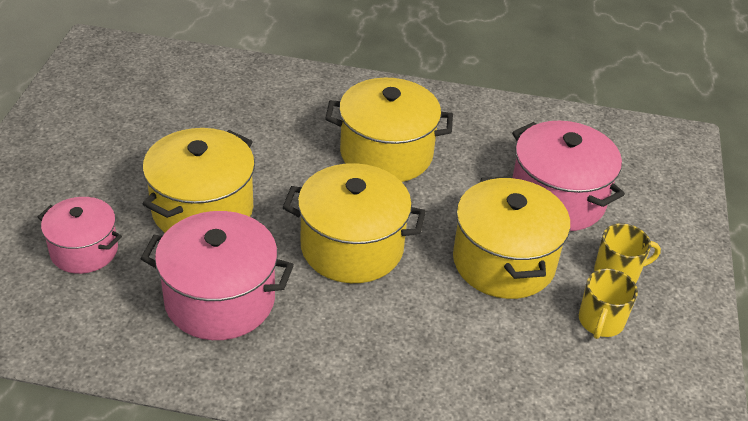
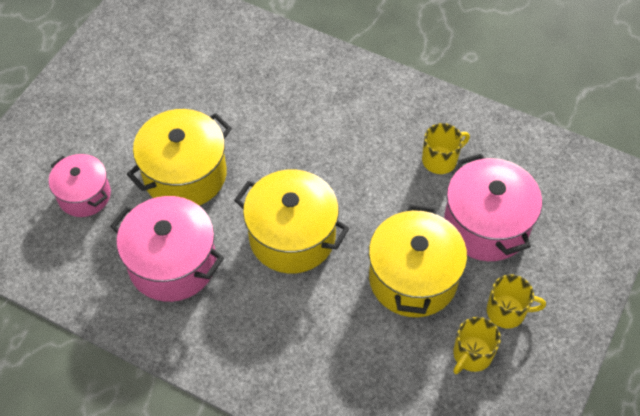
camera: 20 degrees right, 15 degrees up
(386, 154) = (354, 148): yellow pot -> none
(482, 150) = (440, 160): none -> yellow mug

